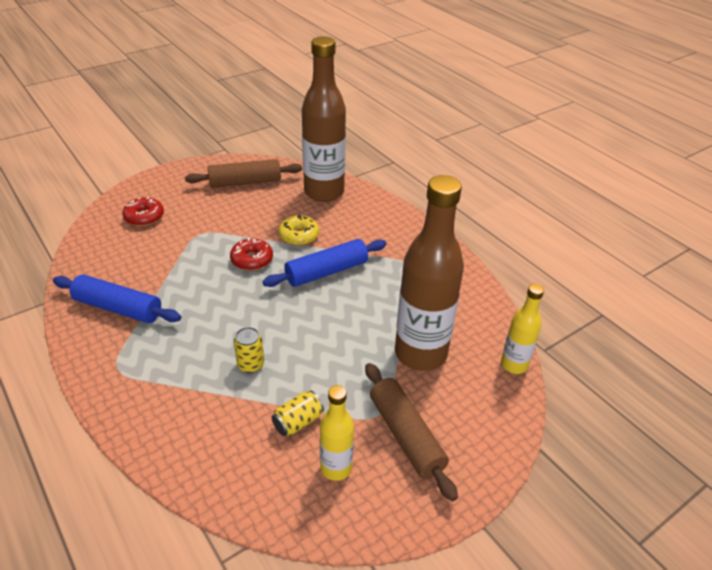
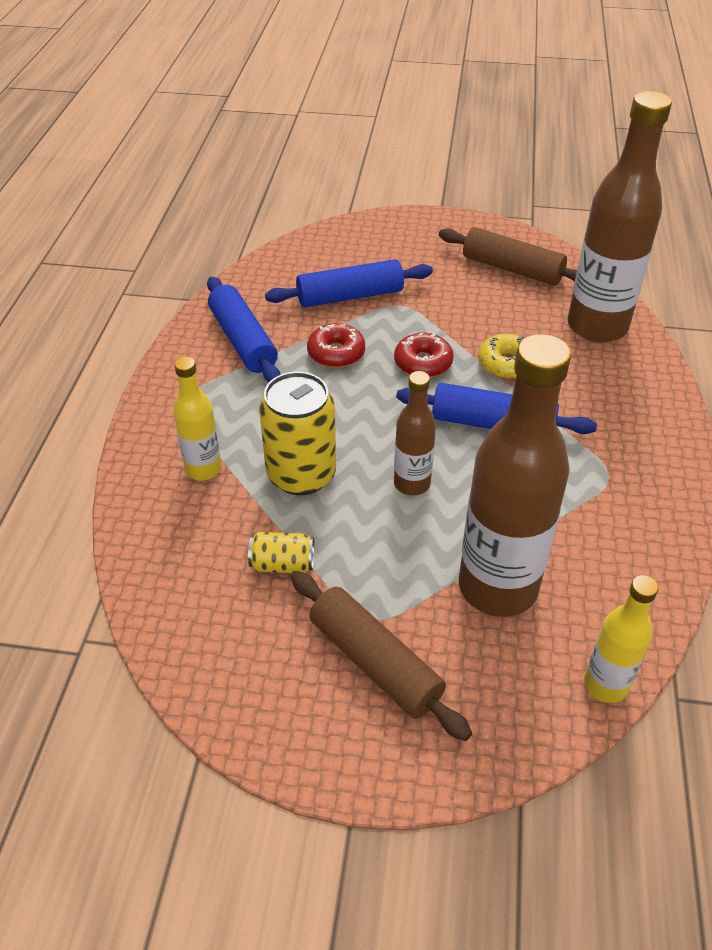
camera: 45 degrees right, 5 degrees up
(144, 217) = (362, 257): red donut -> red donut (336, 353)
(162, 244) = (350, 296): none -> blue rolling pin
(251, 365) = (301, 474): yellow can -> yellow can, size x1.95
(320, 329) = (412, 484): none -> brown bottle
(336, 468) = (267, 638): yellow bottle -> yellow bottle (203, 469)
(406, 436) = (375, 662): brown rolling pin -> brown rolling pin turned 60 degrees counterclockwise

